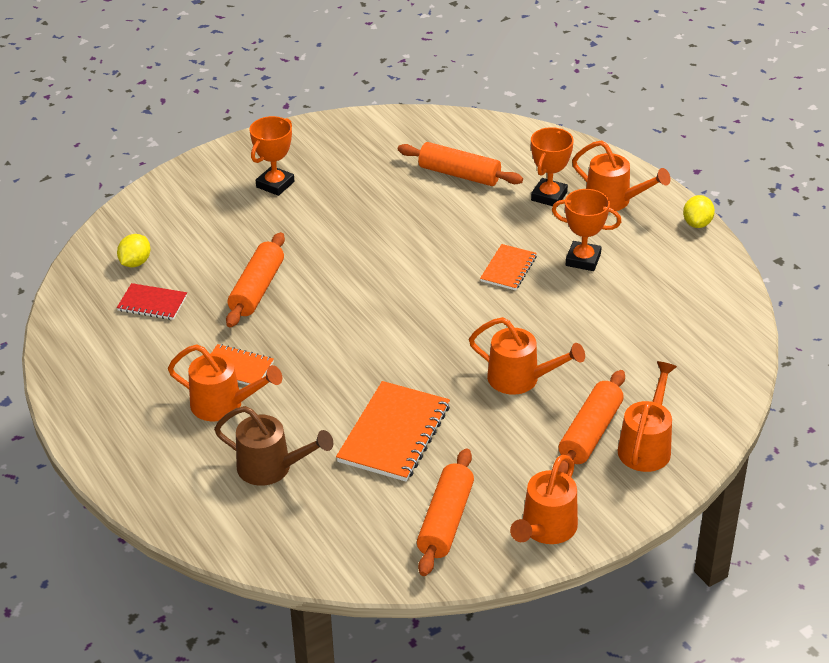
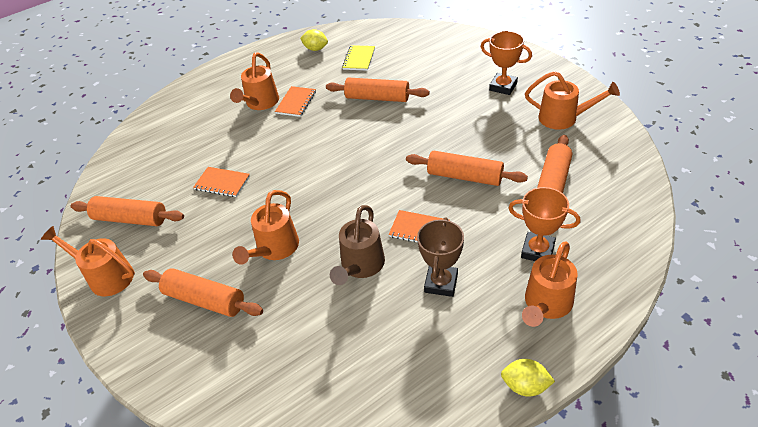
camera: 90 degrees right, 5 degrees up
(135, 262) = (399, 45): yellow lemon -> yellow lemon (315, 49)
(152, 303) = (359, 59): red notebook -> yellow notebook
(272, 468) = (199, 132): brown watering can -> brown watering can (360, 267)
(394, 434) = (222, 183): orange notebook -> orange notebook, size x0.57
(432, 230) = (465, 176): none -> orange rolling pin
(583, 260) = (441, 283): orange trophy -> brown trophy
(646, 445) = (182, 342): orange watering can -> orange watering can (564, 118)

